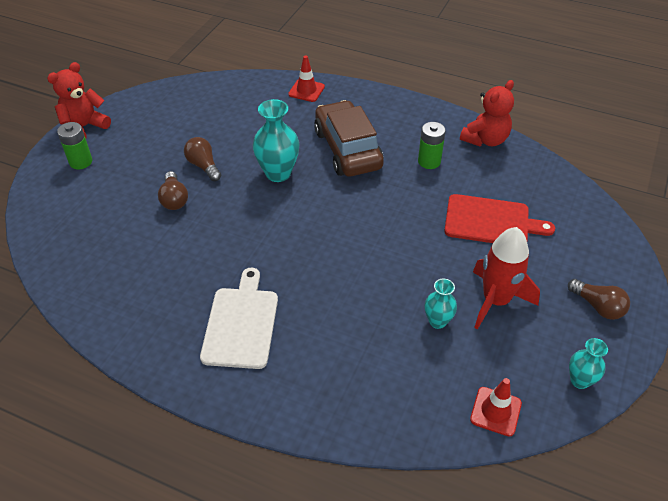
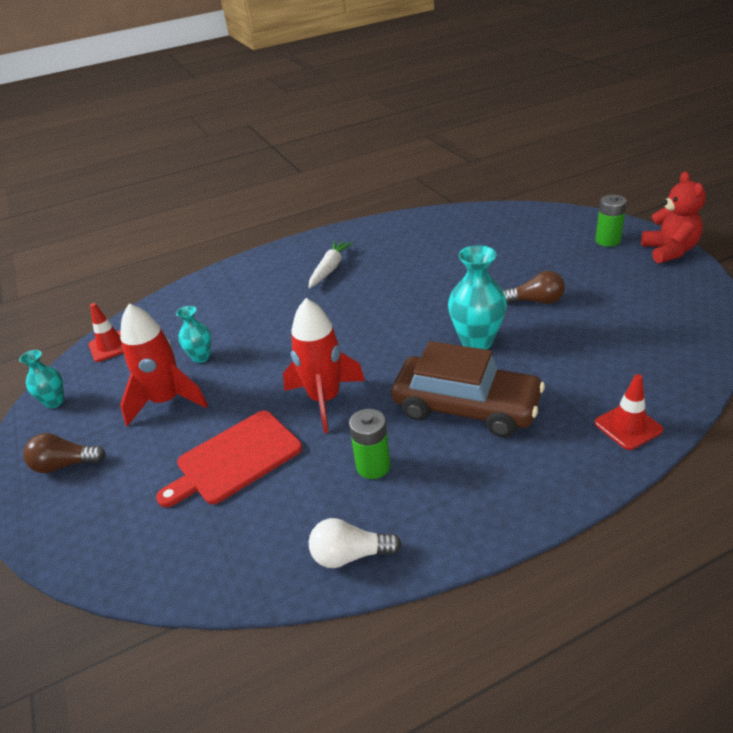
camera: 135 degrees right, 10 degrees down
(174, 199) = (502, 274): brown light bulb -> none
(241, 324) = (330, 269): white cutting board -> white carrot
(403, 213) = (325, 399): none -> red rocket
(485, 140) = (350, 555): red teddy bear -> white light bulb

